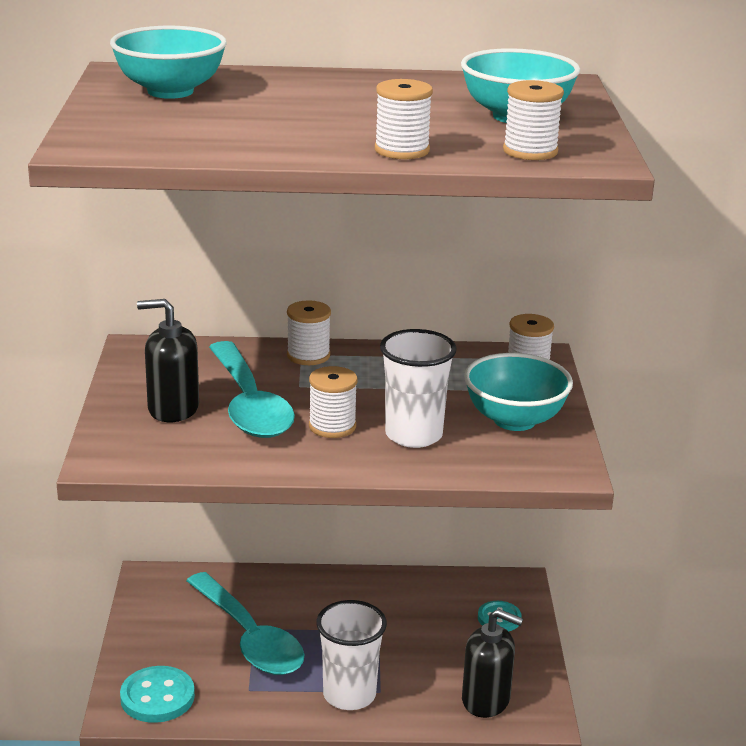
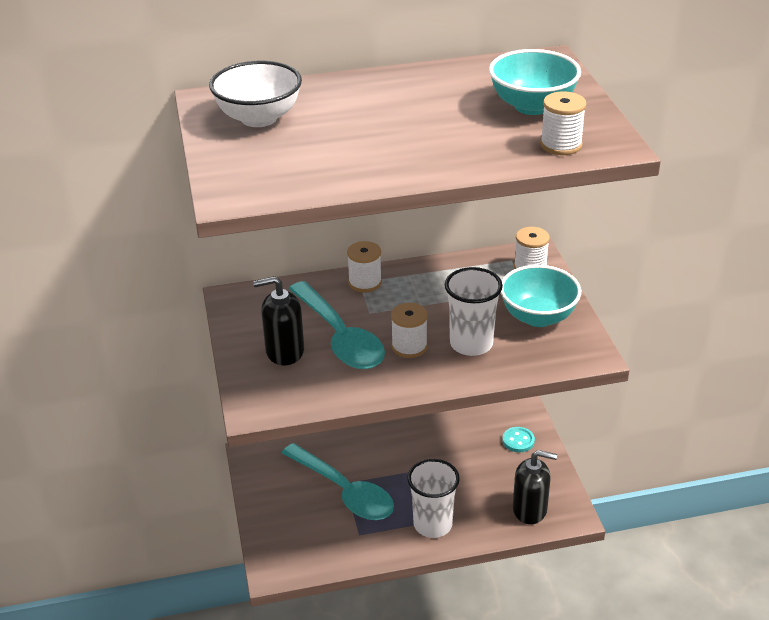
camera: 10 degrees left, 10 degrees up
(157, 697) = (295, 554): turquoise button -> none
(170, 91) = (259, 118): turquoise bowl -> white bowl
(402, 150) = (468, 160): white spool -> none

